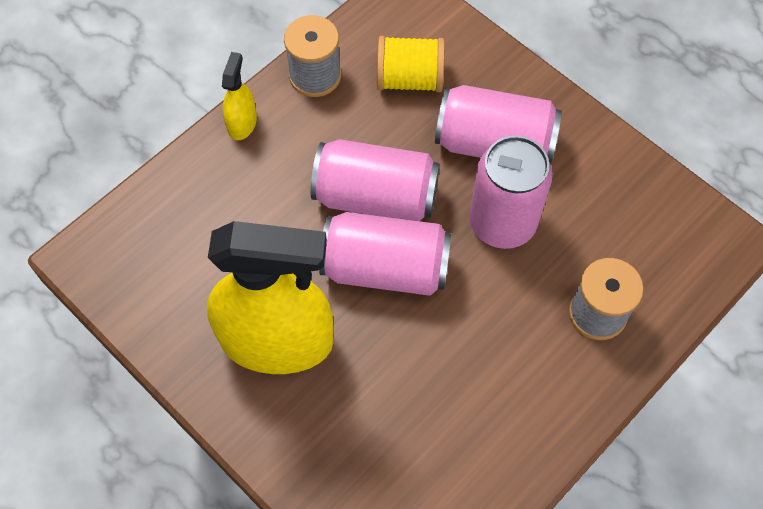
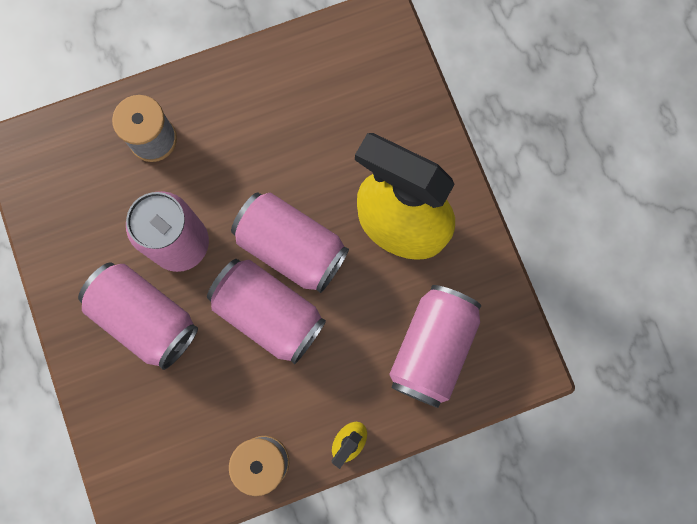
camera: 155 degrees left, 15 degrees up
(193, 234) = (432, 348): none -> pink can
(409, 79) = (182, 417): yellow spool -> none

